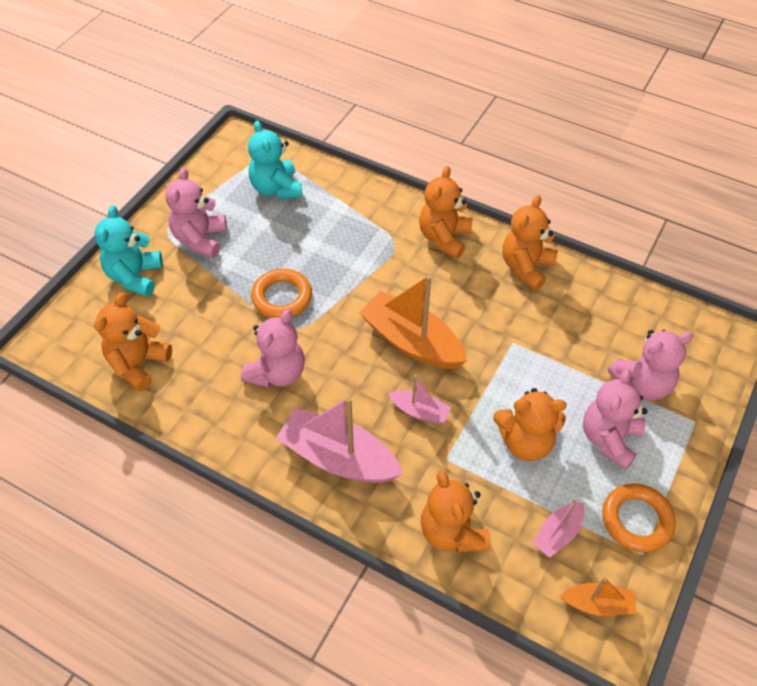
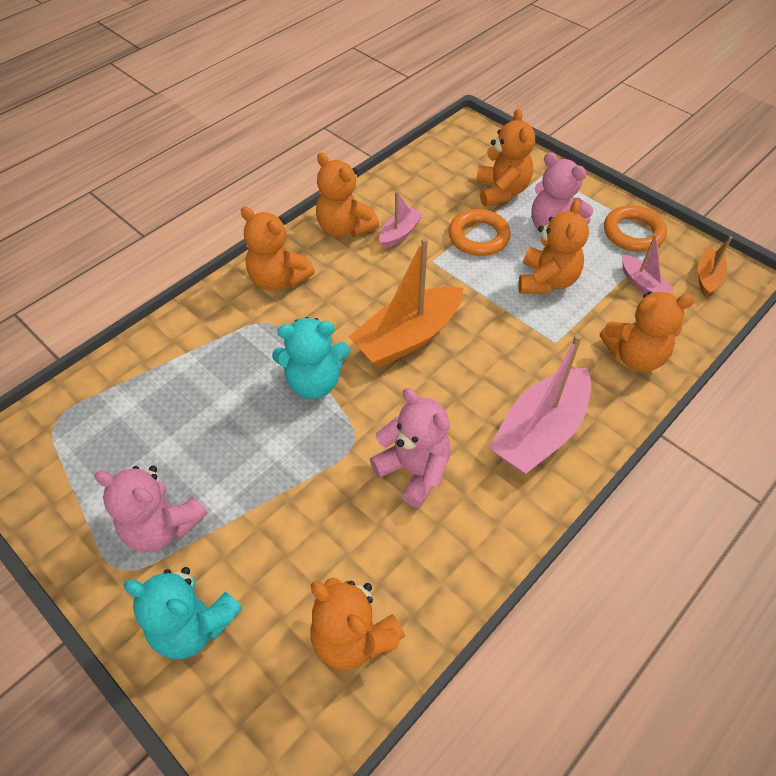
camera: 75 degrees left, 0 degrees up
(276, 188) = (117, 421): turquoise teddy bear -> turquoise teddy bear (314, 382)
(282, 297) = (302, 446): orange ring -> orange ring (478, 237)
(419, 411) = (496, 350): pink boat -> pink boat (400, 233)
(642, 384) = (501, 191): pink teddy bear -> orange teddy bear

